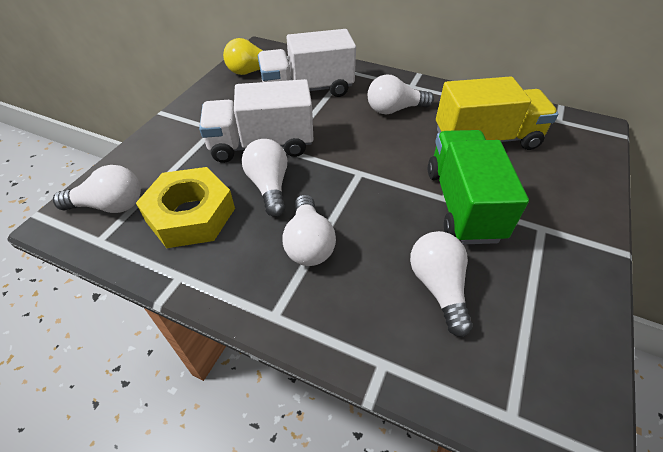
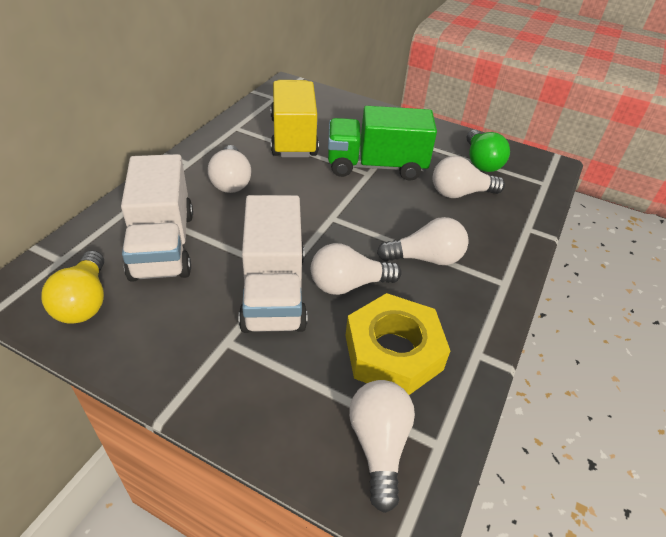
camera: 90 degrees left, 5 degrees down
(529, 323) = (481, 162): none -> green light bulb

